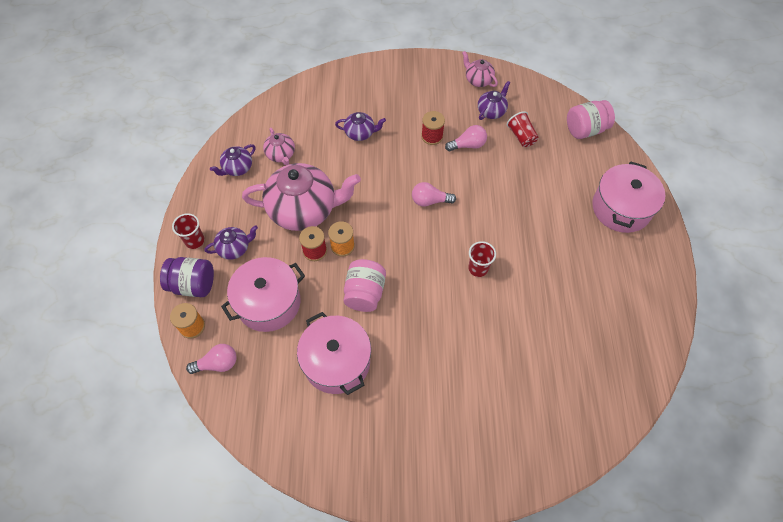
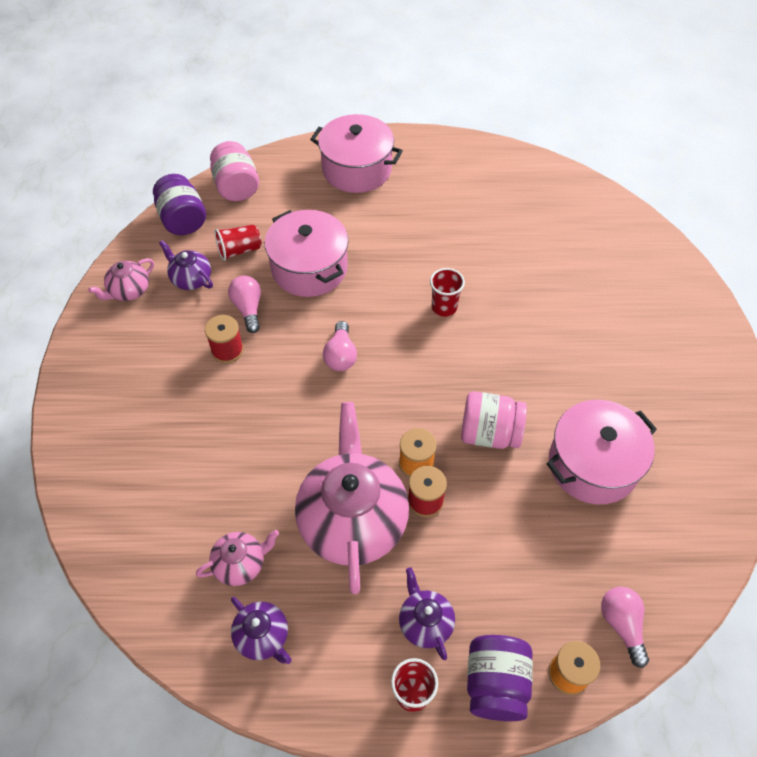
camera: 90 degrees left, 5 degrees down
(268, 303) = (516, 560): pink pot -> pink pot (309, 268)
(360, 133) = (209, 444): purple teapot -> none
(546, 101) = (183, 220): none -> purple jar

